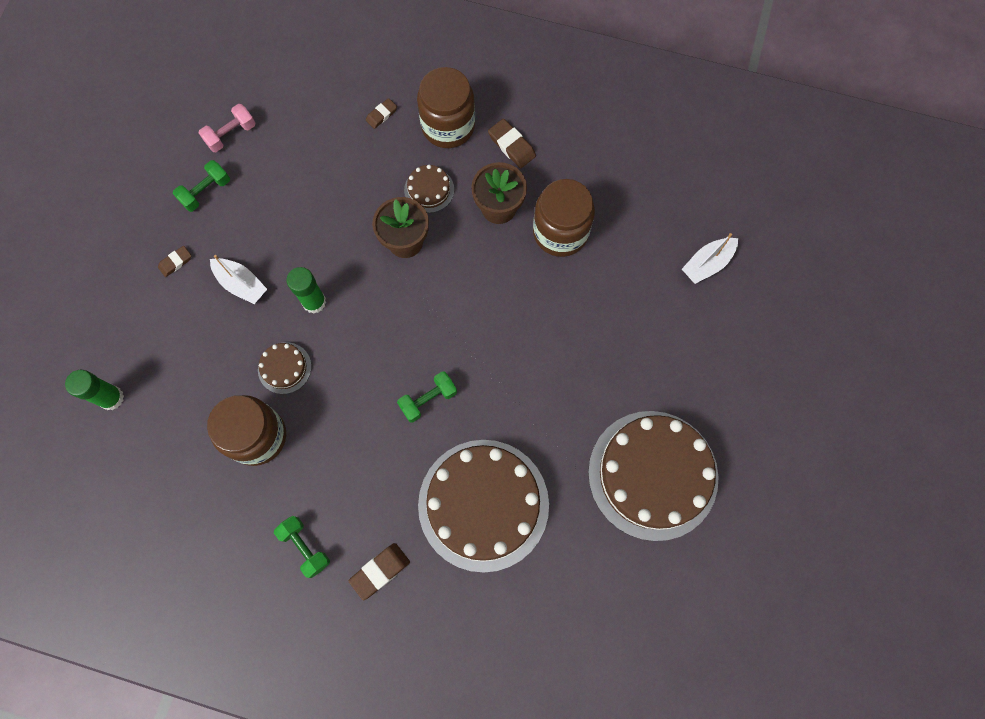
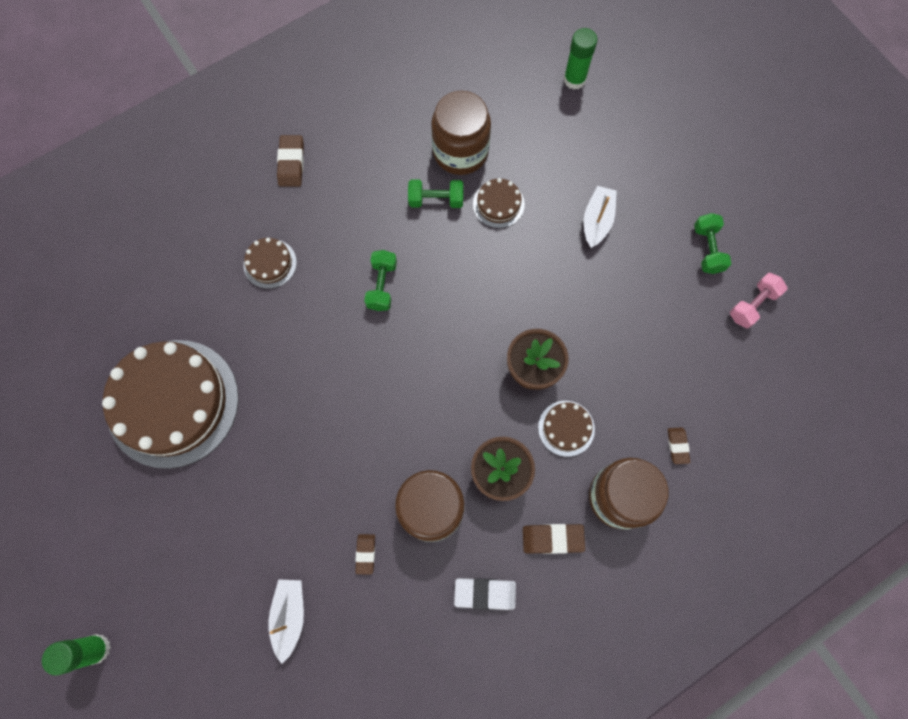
camera: 130 degrees right, 0 degrees up
(175, 262) = (656, 187): brown eraser -> brown eraser (365, 554)
(231, 135) = (752, 305): pink dumbbell -> pink dumbbell turned 45 degrees clockwise
(241, 284) = (597, 220): white boat -> white boat turned 120 degrees clockwise
(305, 547) = (352, 129): green dumbbell -> green dumbbell (436, 200)
(314, 302) = (536, 262): green glue stick -> green glue stick (96, 648)
(483, 504) = (270, 263): brown cake -> brown cake, size x0.43
(582, 160) = (485, 593): none -> white eraser

